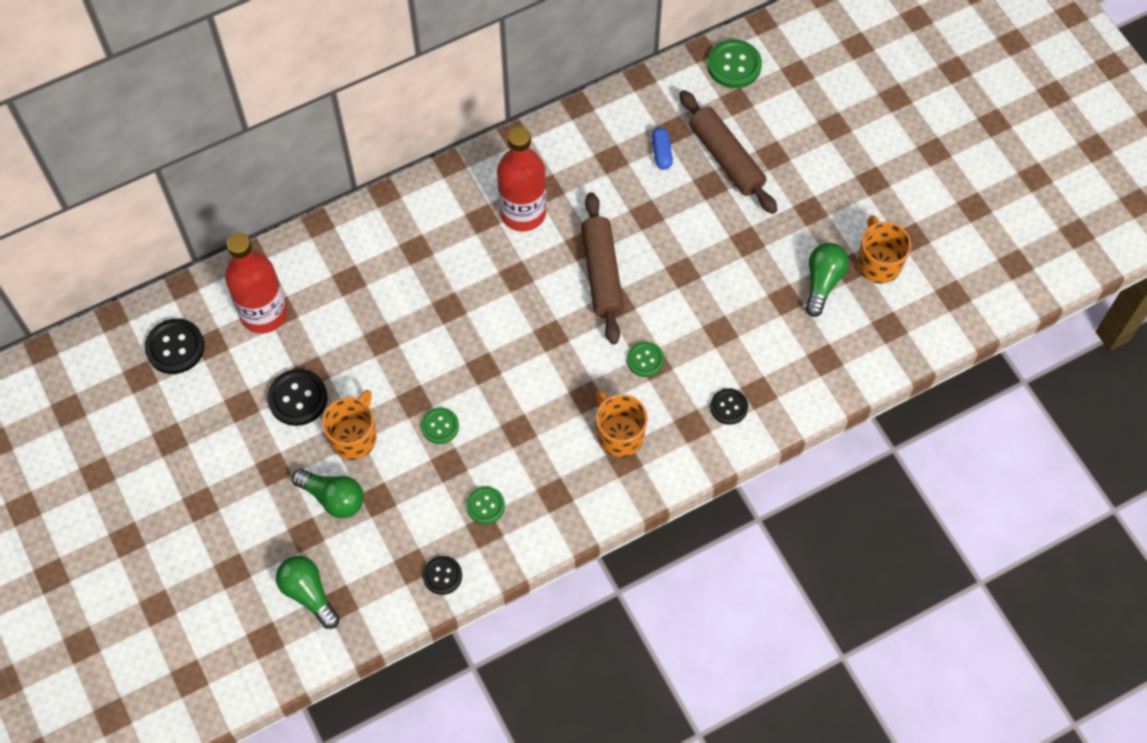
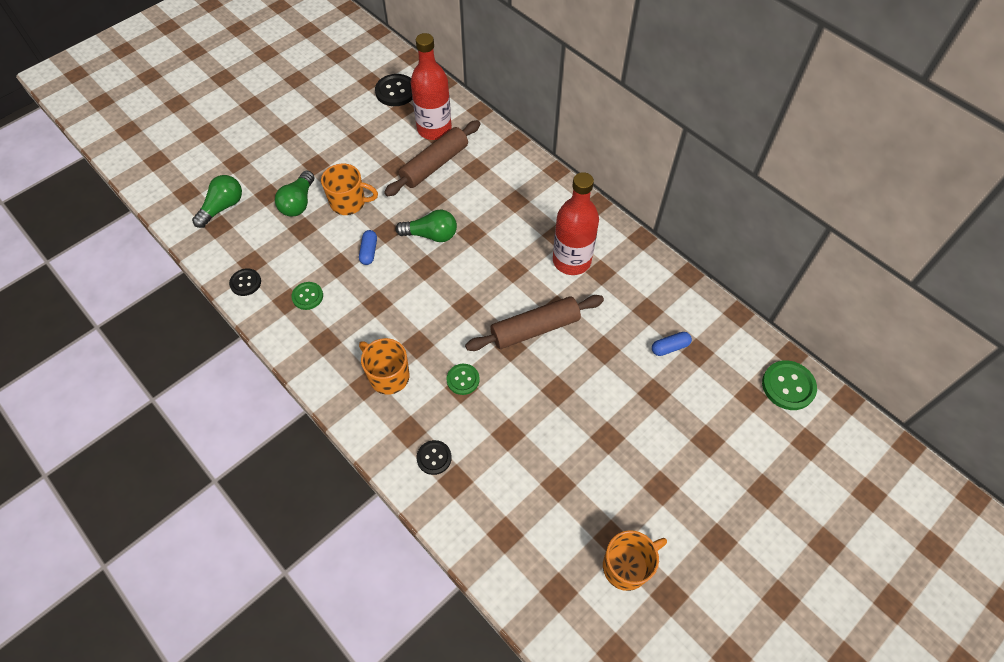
camera: 75 degrees right, 5 degrees down
(298, 398) = (373, 163): black button -> none
(440, 426) = (369, 251): green button -> blue capsule
(619, 434) = (388, 376): orange mug -> orange mug turned 90 degrees counterclockwise
(726, 158) = (686, 401): brown rolling pin -> brown rolling pin (434, 165)
(822, 282) = (587, 515): green light bulb -> green light bulb (431, 235)

